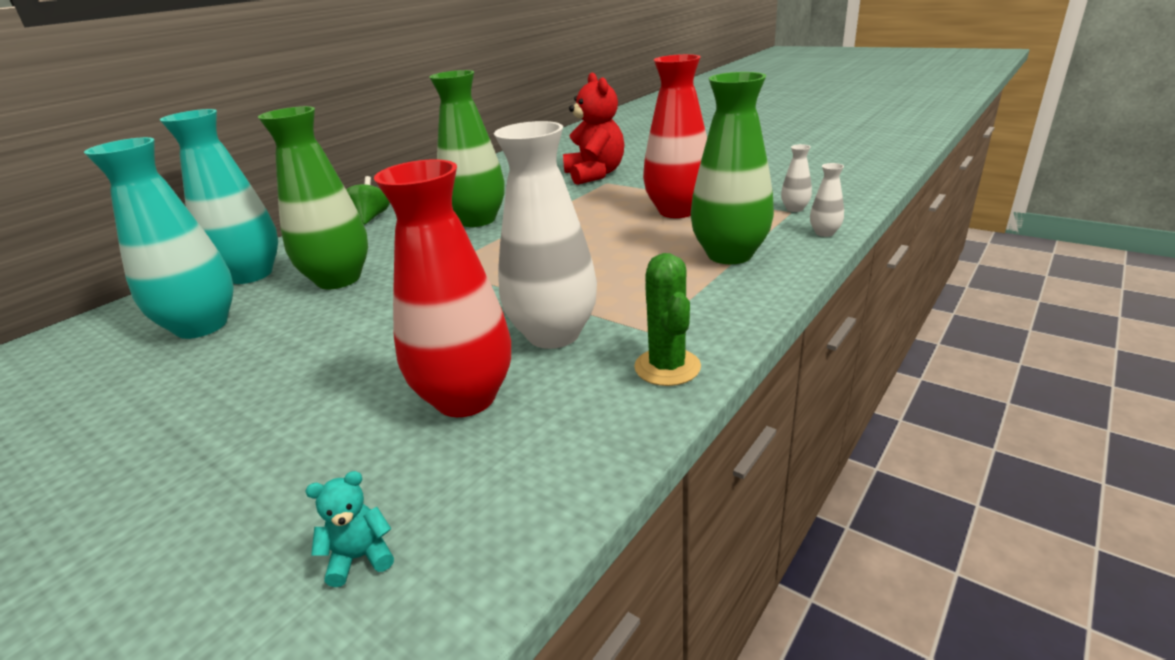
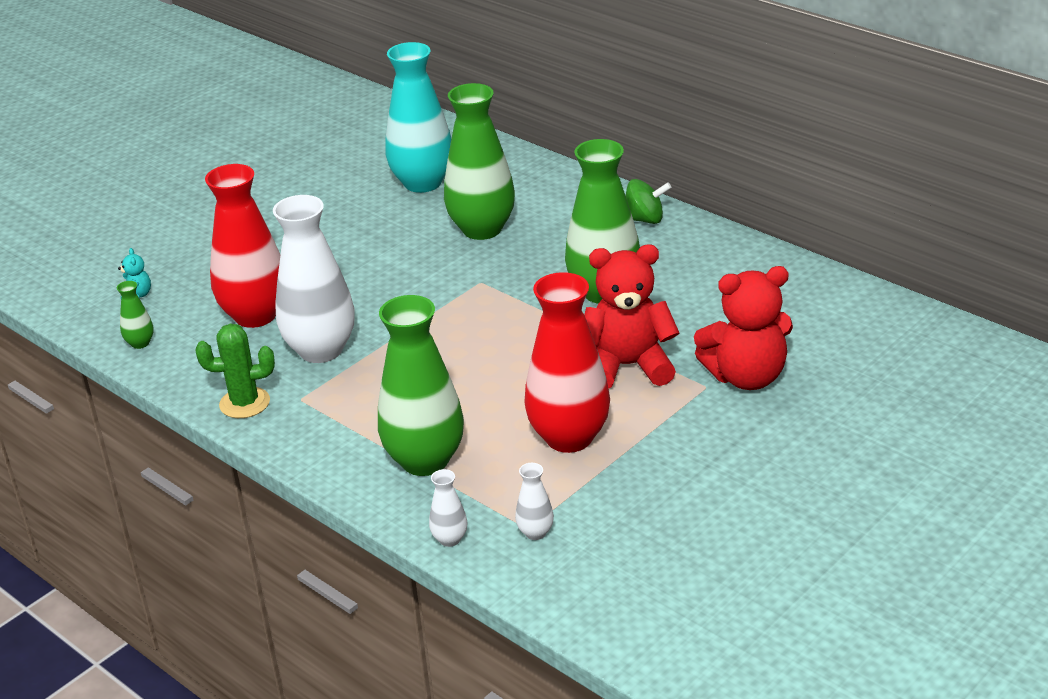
camera: 95 degrees right, 5 degrees up
(250, 274) = (516, 180): turquoise vase -> none
(521, 508) = (140, 343): none -> green vase
(583, 203) = (628, 366): none -> red teddy bear

